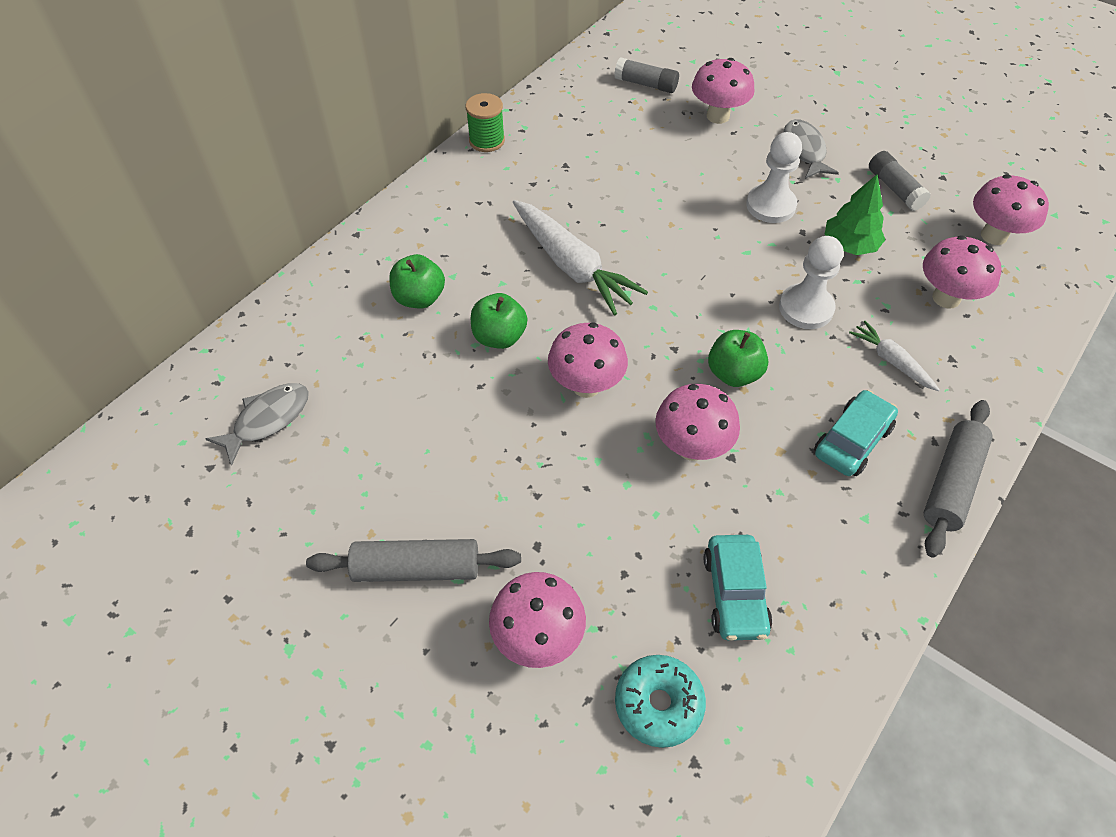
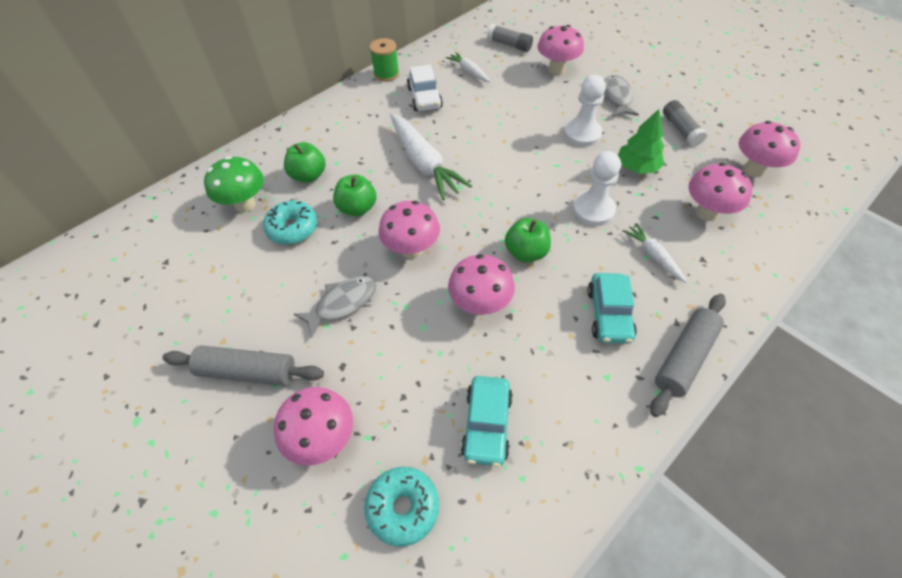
camera: 10 degrees right, 0 degrees up
(267, 420) = (176, 250): grey fish -> grey fish (342, 304)
(343, 347) = (245, 204): none -> green mushroom
(419, 373) = (292, 228): none -> turquoise donut
(549, 172) = (424, 98): none -> white car
(600, 128) = (469, 72): none -> white carrot
(852, 441) = (609, 314): turquoise car -> turquoise car turned 135 degrees clockwise

